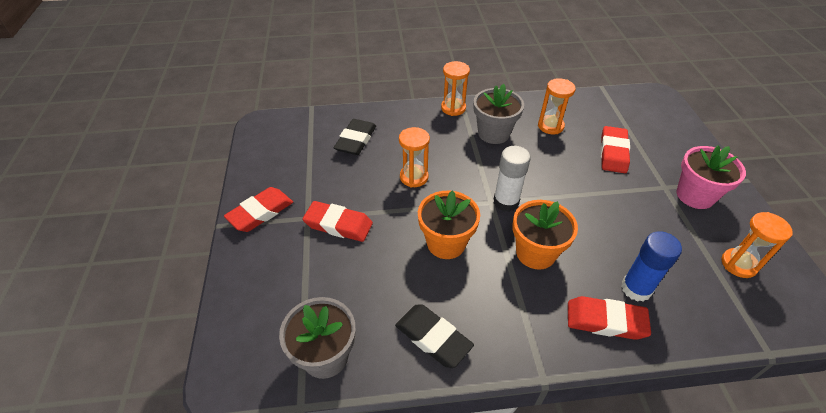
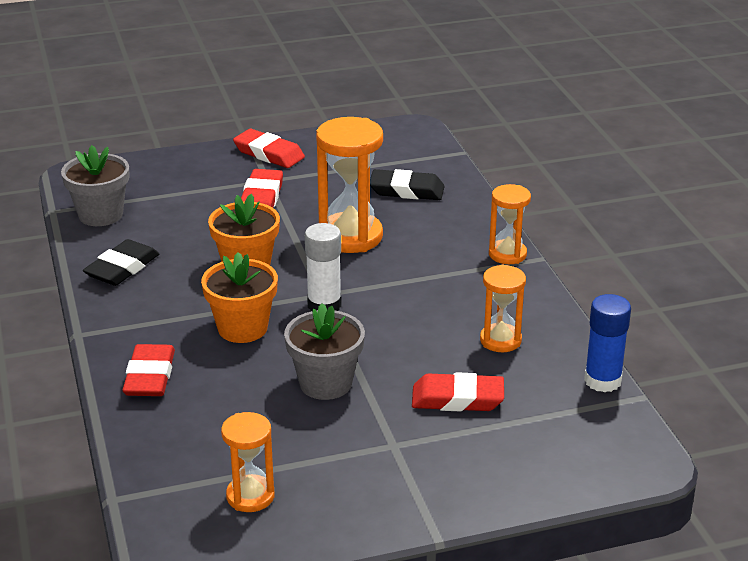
camera: 80 degrees right, 15 degrees down
(414, 177) = (350, 237): orange hourglass -> orange hourglass, size x1.72
(493, 133) = (462, 290): grey flower pot -> grey flower pot (325, 383)
(636, 288) = (198, 402): blue glue stick -> blue glue stick (602, 381)
(695, 195) = (381, 473): pink flower pot -> none

